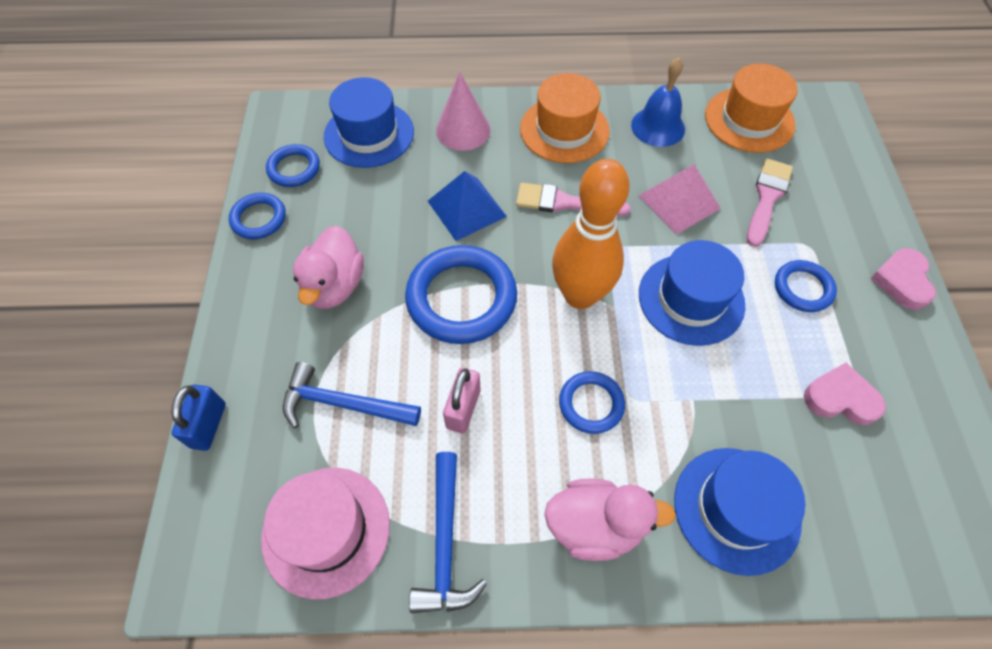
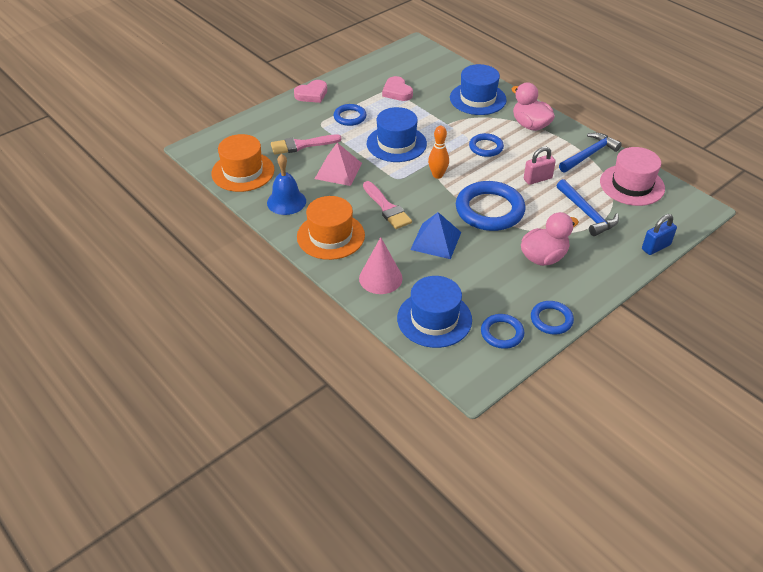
camera: 130 degrees left, 15 degrees down
(580, 295) = (437, 175): orange bowling pin -> orange bowling pin, size x0.53

